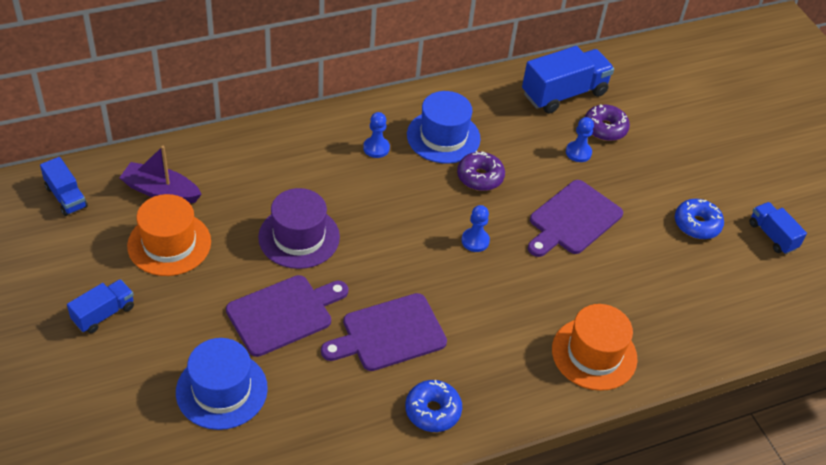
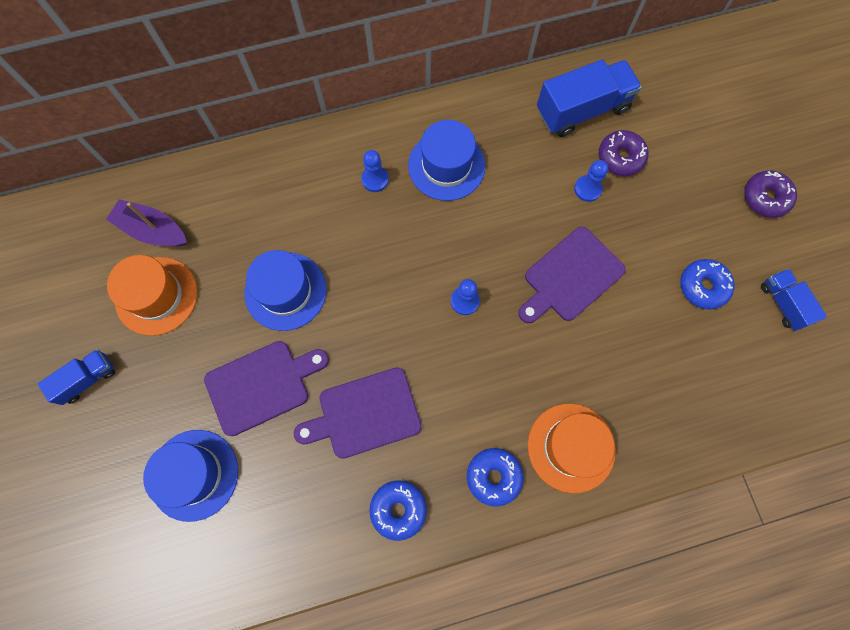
camera: 10 degrees right, 25 degrees up
(66, 197) = (60, 235): blue truck -> none
(299, 237) = (285, 291): purple hat -> blue hat
(480, 177) = (479, 219): purple donut -> purple donut (765, 198)
(523, 380) = (493, 476): none -> blue donut

